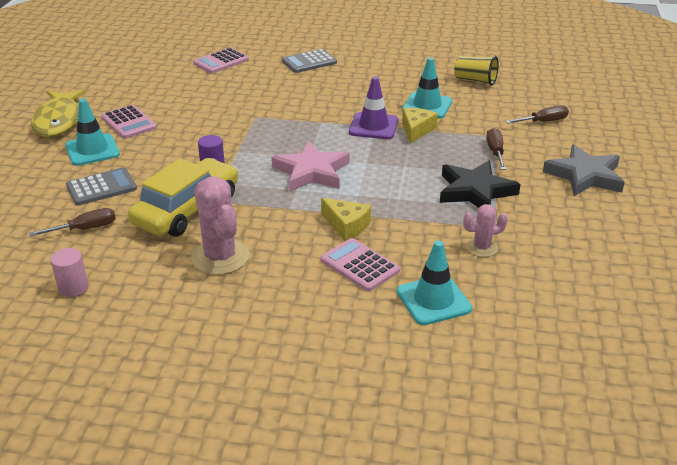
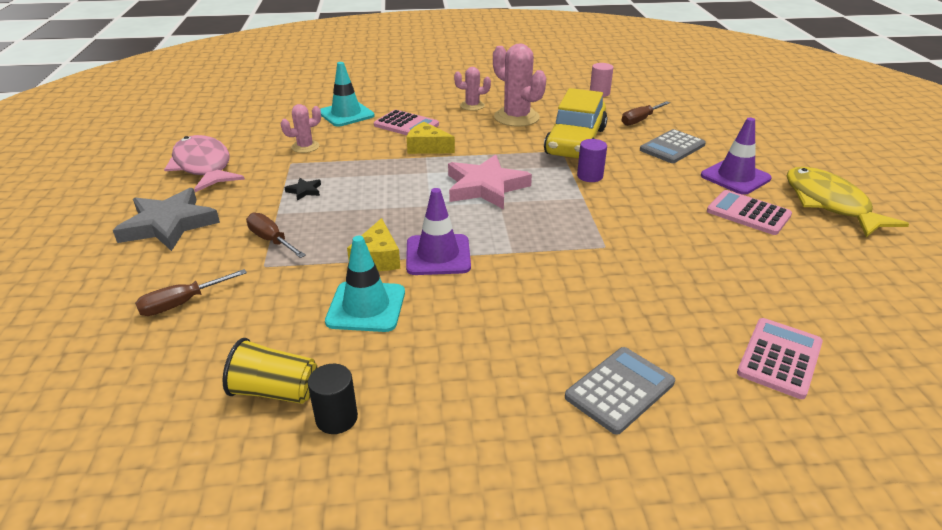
camera: 165 degrees right, 0 degrees up
(92, 150) = (735, 177): turquoise traffic cone -> purple traffic cone
(261, 290) = (472, 106): none -> pink cactus
(444, 69) = (336, 418): none -> black cylinder
(475, 191) = (304, 191): black star -> black star, size x0.41
(495, 152) = (271, 240): brown screwdriver -> brown screwdriver turned 150 degrees clockwise
(587, 236) = (203, 166): none -> pink fish

